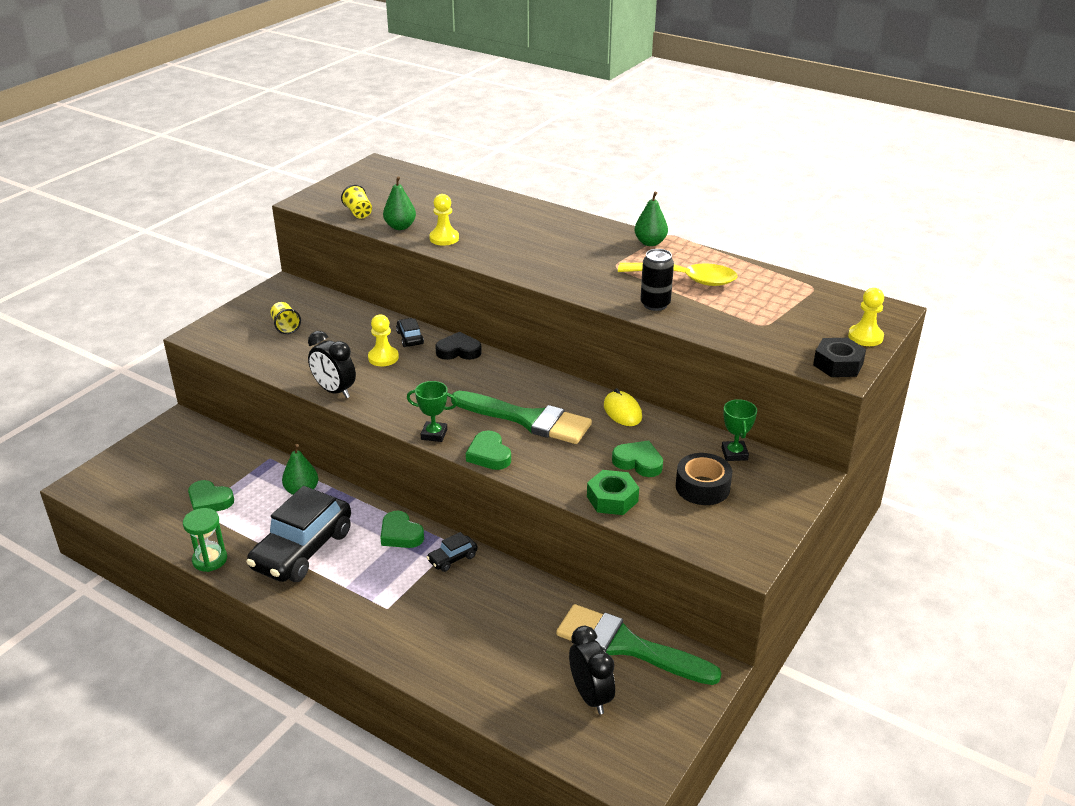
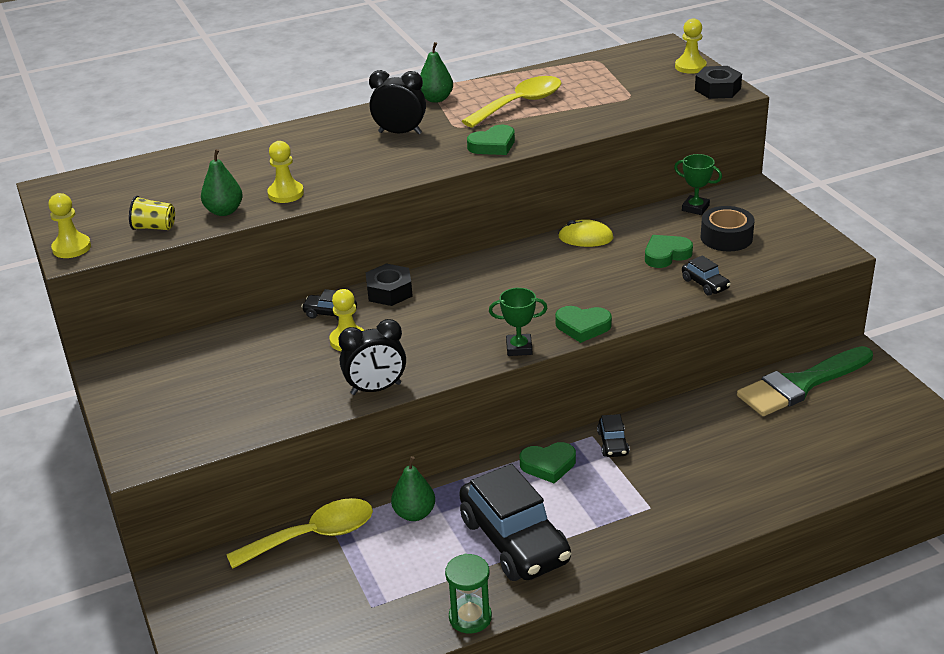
camera: 55 degrees left, 0 degrees up
(209, 501) = (363, 591): green heart -> green heart (493, 145)
(252, 457) = (313, 536): none -> yellow spoon
(285, 326) = (203, 389): yellow cup -> none
(312, 198) = (71, 248): none -> yellow pawn
(434, 434) = (519, 348): green trophy -> green trophy turned 45 degrees clockwise
(458, 351) = (389, 291): black heart -> black nut
(527, 419) = (548, 289): green brush -> none
(590, 696) = (846, 424): black clock -> black clock (400, 133)
(612, 499) = (705, 284): green nut -> black car
(655, 304) = (545, 129): black can -> none

